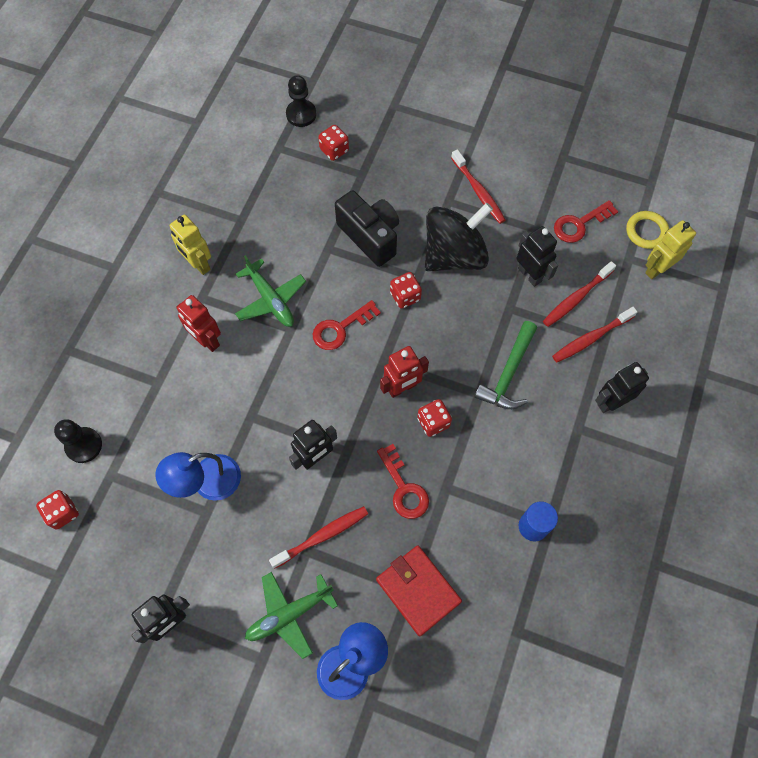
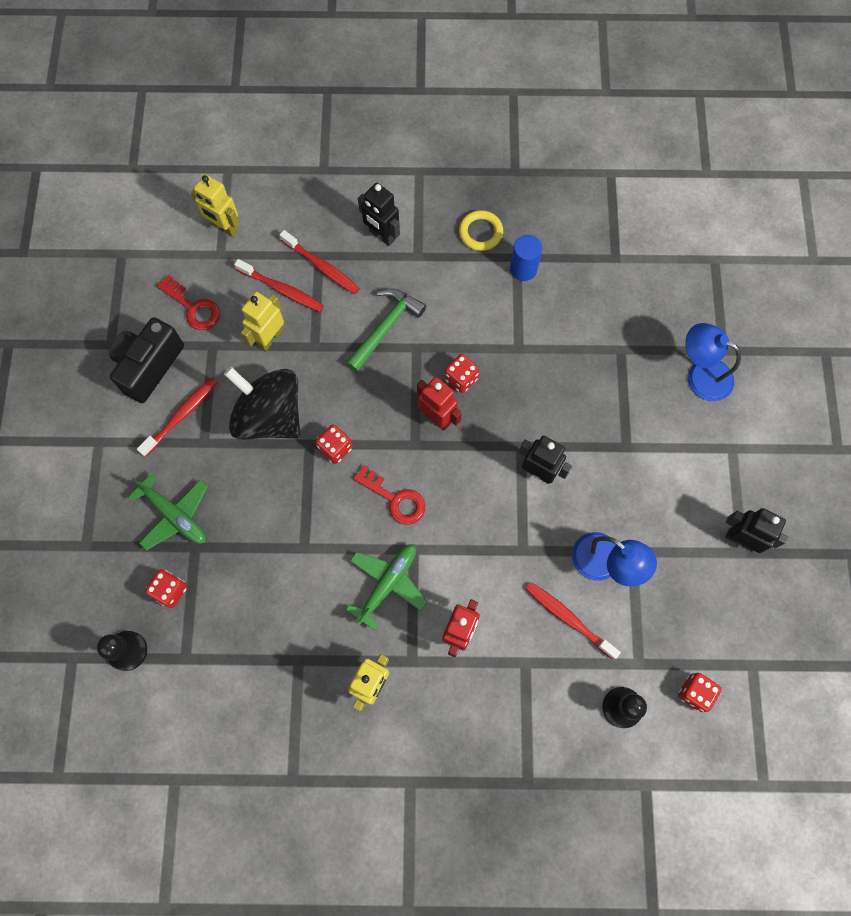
camera: 110 degrees left, 5 degrees up
(289, 614) = (686, 440): green plane -> green plane (175, 515)
(322, 536) = (608, 438): red toothbrush -> red toothbrush (568, 619)
(370, 236) = (274, 508): black camera -> black camera (149, 366)
(404, 488) = (534, 383): red key -> none
(418, 590) = (618, 343): red wallet -> none
(508, 373) = (385, 328): green hammer -> green hammer turned 60 degrees counterclockwise
(529, 275) = (269, 338): black robot -> yellow robot
(646, 232) = (183, 245): yellow ring -> yellow ring (480, 232)

